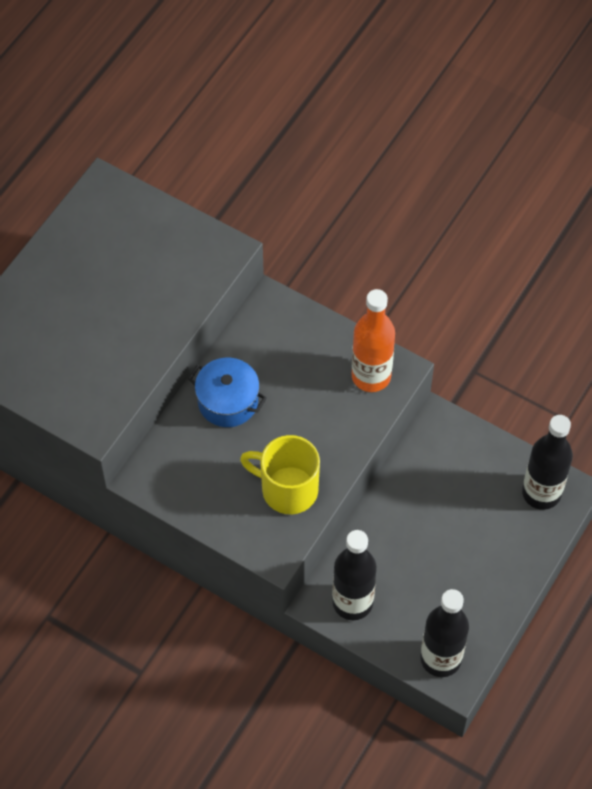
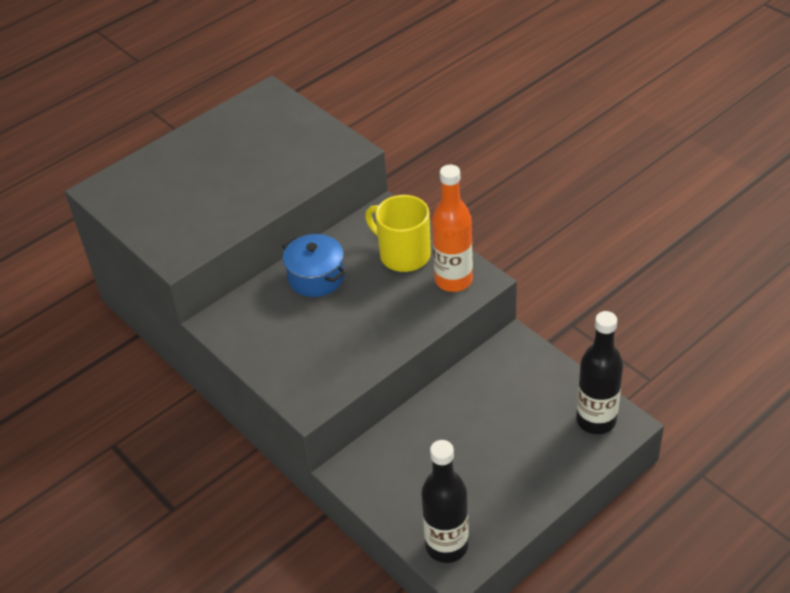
camera: 20 degrees right, 15 degrees down
(287, 489) = (341, 354): yellow mug -> yellow mug (403, 254)
(352, 602) = (378, 477): black bottle -> none

